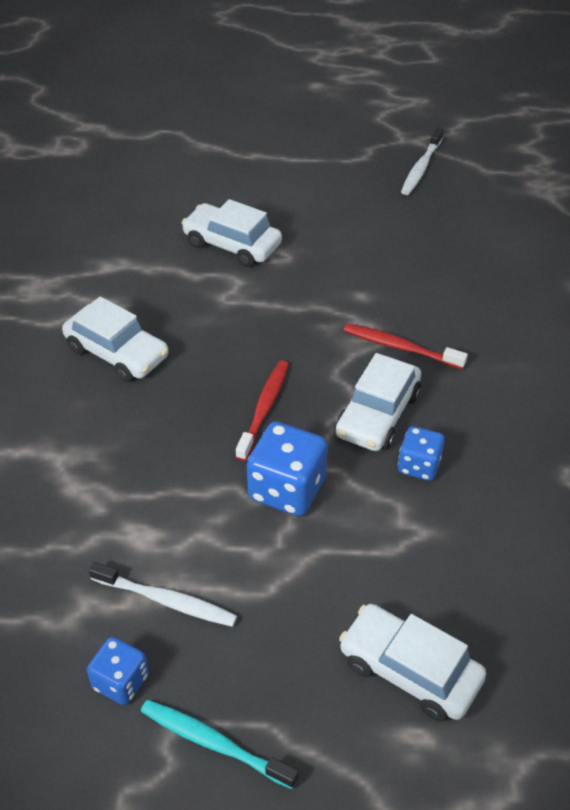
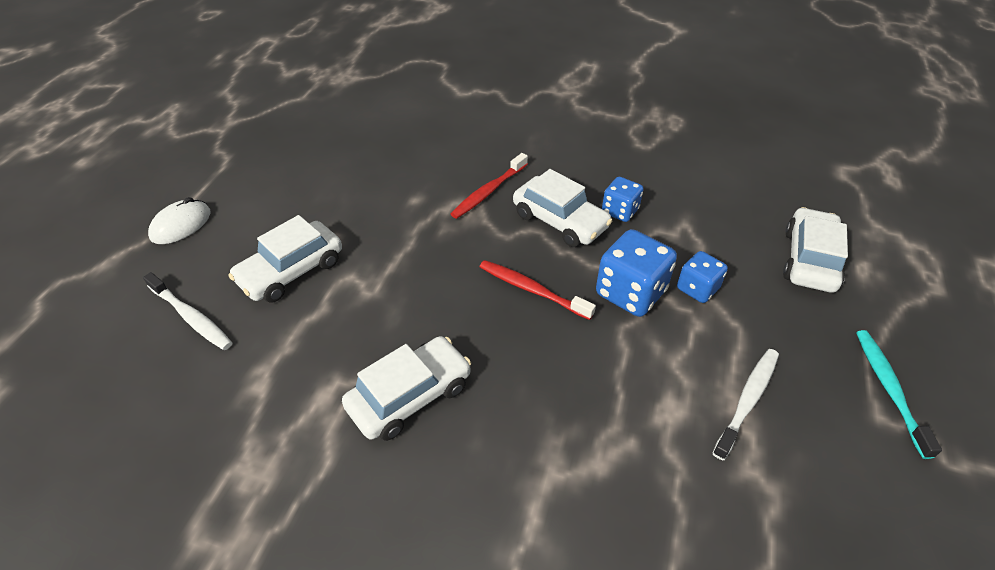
camera: 75 degrees left, 0 degrees up
(121, 682) = (837, 450): blue dice -> blue dice (697, 289)
(214, 743) = (889, 389): turquoise toothbrush -> turquoise toothbrush turned 135 degrees clockwise
(263, 165) = (181, 225): none -> white mouse
(409, 670) = (809, 260): white car -> white car turned 150 degrees clockwise
(421, 168) = (270, 128): white toothbrush -> white toothbrush (191, 317)

